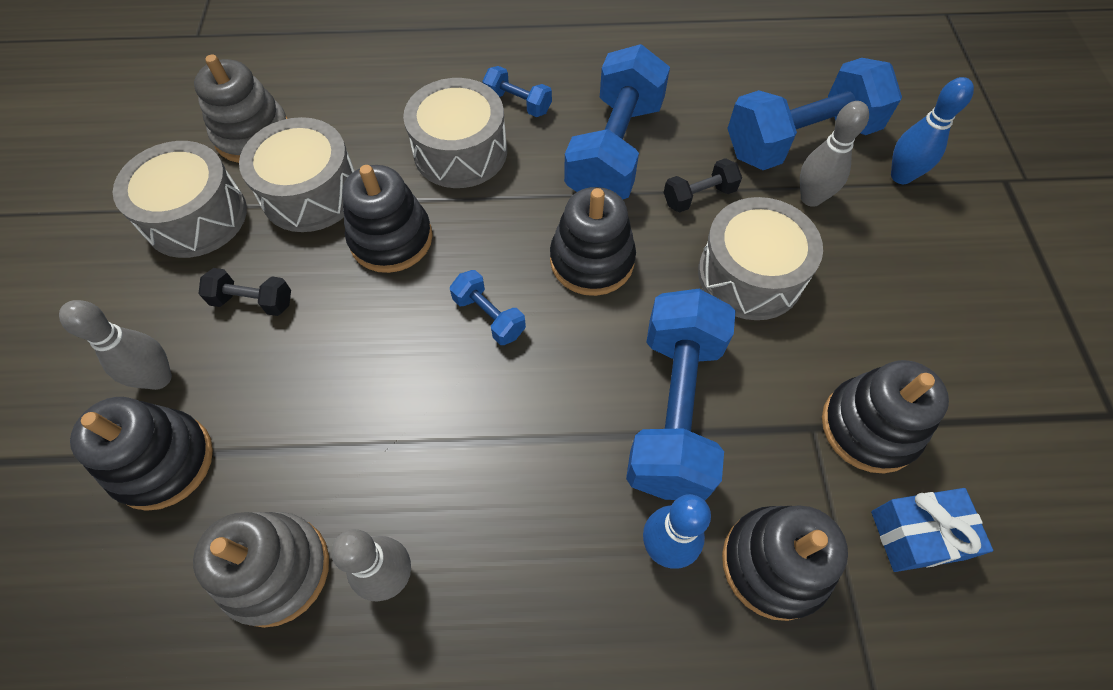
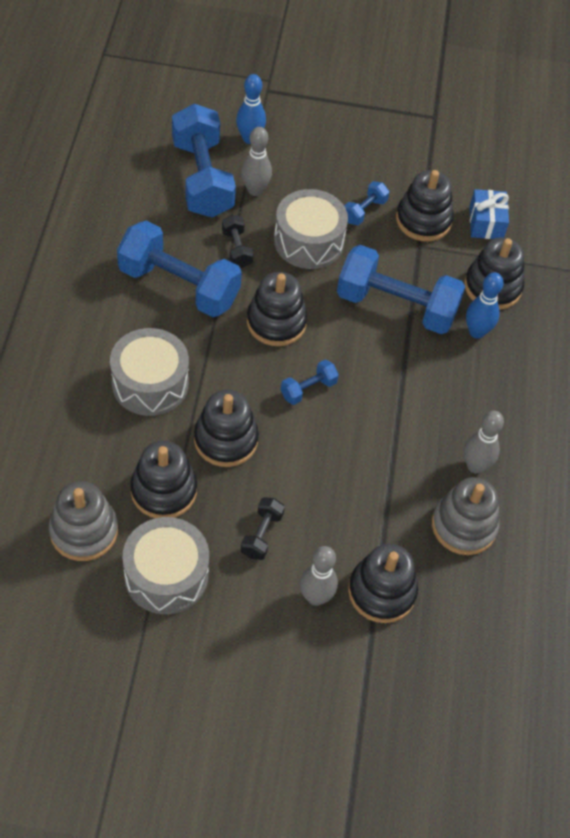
camera: 85 degrees left, 5 degrees down
(310, 193) = (164, 490): grey drum -> black stacking toy
(518, 103) = (109, 336): blue dumbbell -> blue dumbbell (364, 211)

